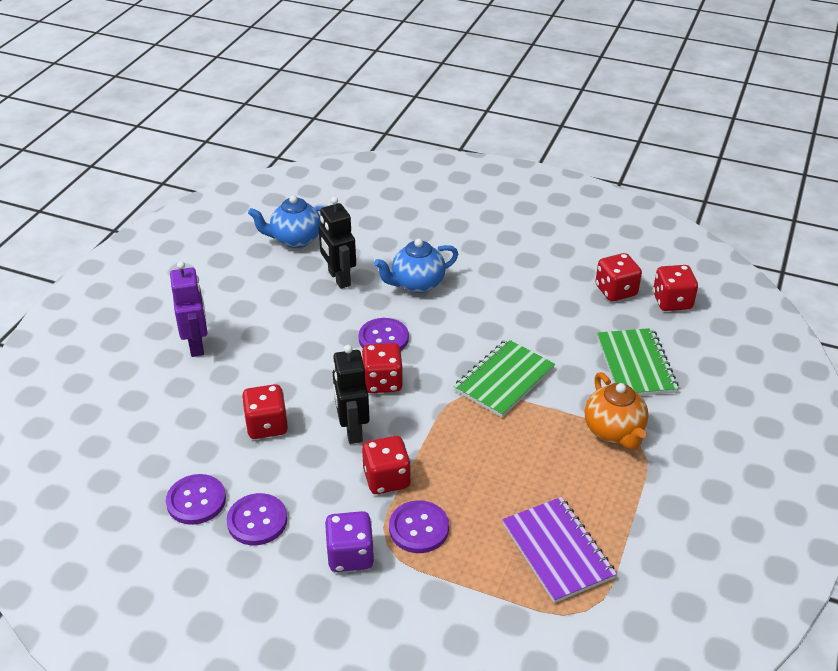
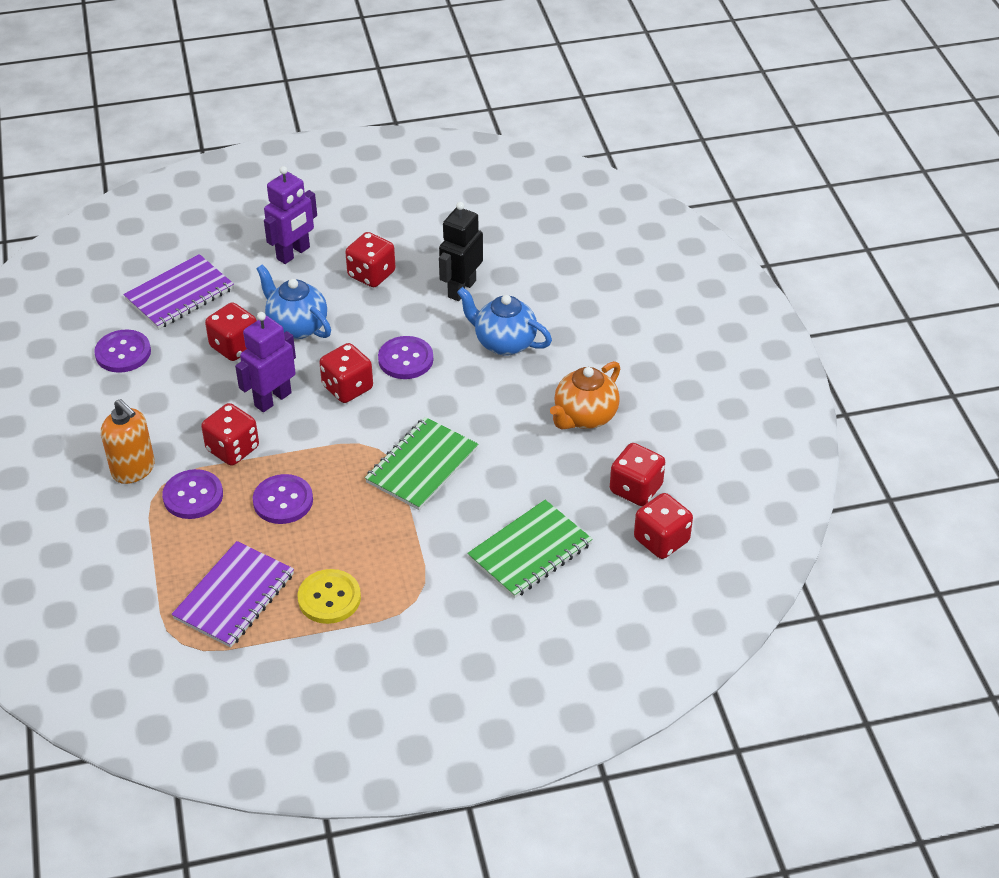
camera: 55 degrees right, 5 degrees up
(165, 432) = (179, 294): none -> purple notebook
(257, 521) = (129, 397): purple button -> purple button (283, 501)
(271, 315) = (371, 274): none -> red dice
(295, 239) = (489, 232): blue teapot -> blue teapot (296, 326)
(350, 555) = (133, 469): purple dice -> orange soap dispenser
(352, 430) = (272, 399): black robot -> purple robot
(504, 380) = (422, 466): green notebook -> green notebook turned 60 degrees counterclockwise
(602, 492) = (329, 598): none -> yellow button
(614, 431) = (417, 574): orange teapot -> orange teapot (584, 417)

